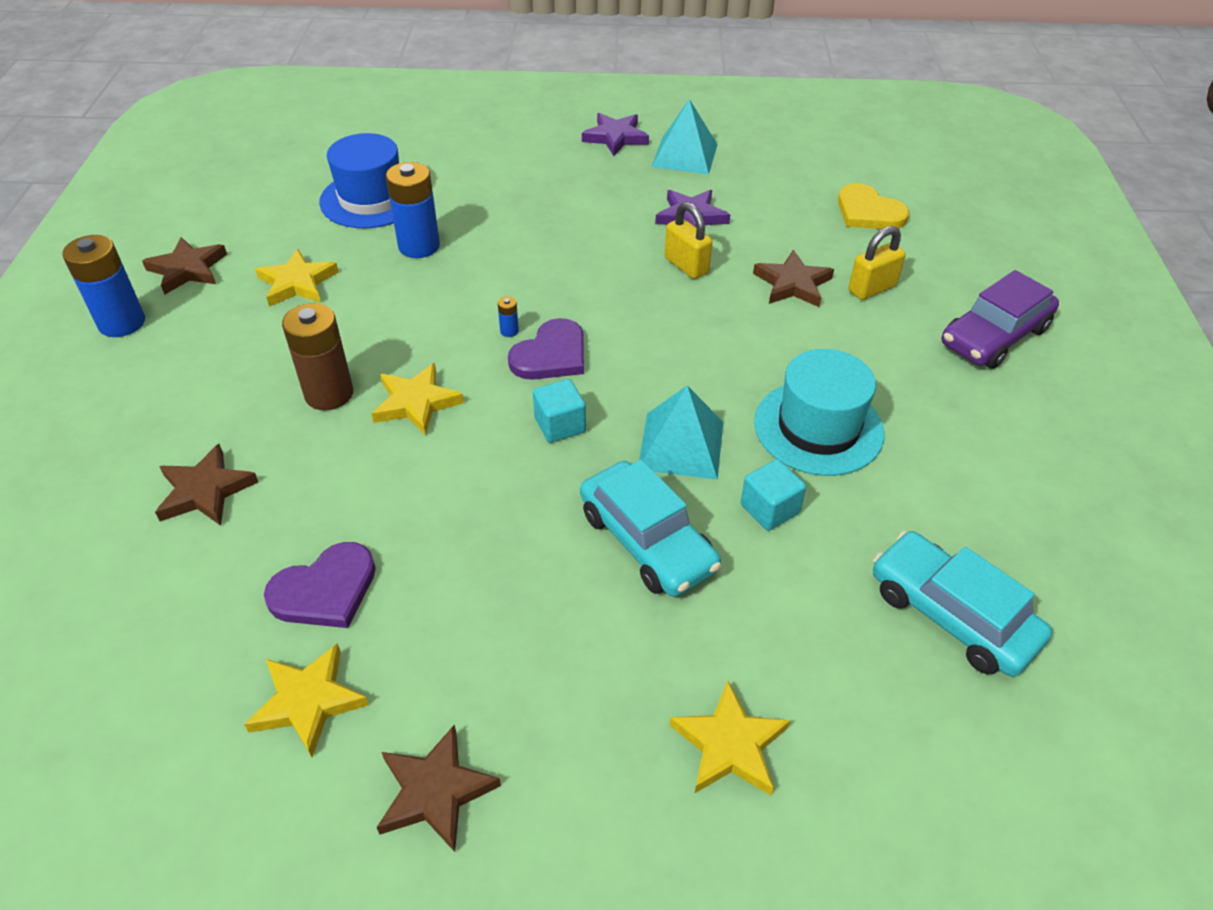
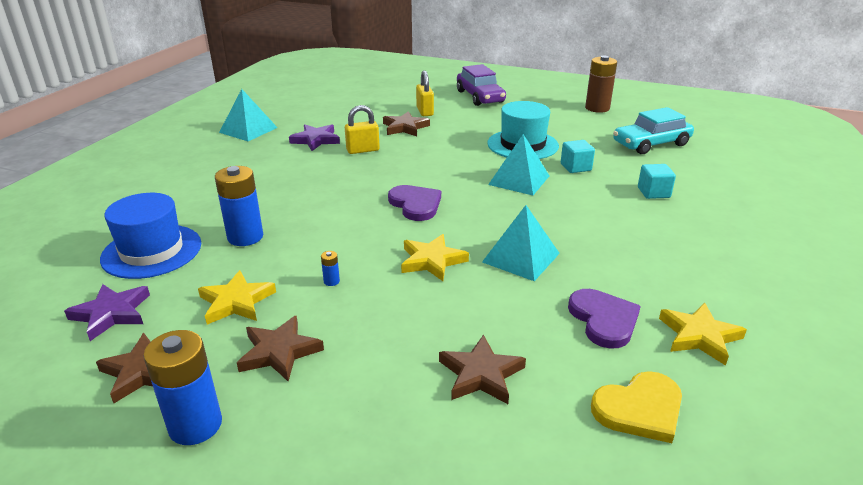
camera: 70 degrees left, 15 degrees down
(329, 394) = (398, 299): brown battery -> brown battery (597, 108)
(435, 791) = (762, 294): brown star -> brown star (279, 352)
(450, 484) = (520, 257): none -> turquoise pyramid
(509, 331) = (380, 215): blue battery -> blue battery (331, 281)
(560, 425) = (484, 212): turquoise cube -> turquoise cube (653, 192)
(615, 137) = (198, 146): purple star -> purple star (111, 314)
(647, 541) = (589, 202): turquoise car -> none
(729, 745) = (724, 205): yellow star -> none
(868, 212) = (360, 98): yellow heart -> yellow heart (639, 409)

